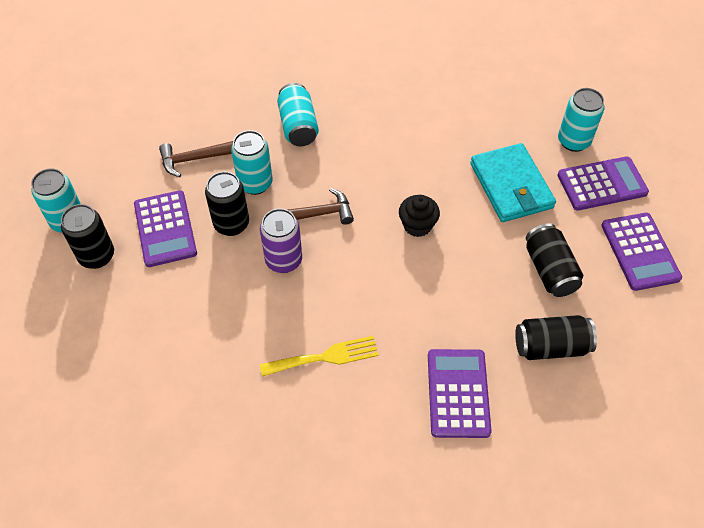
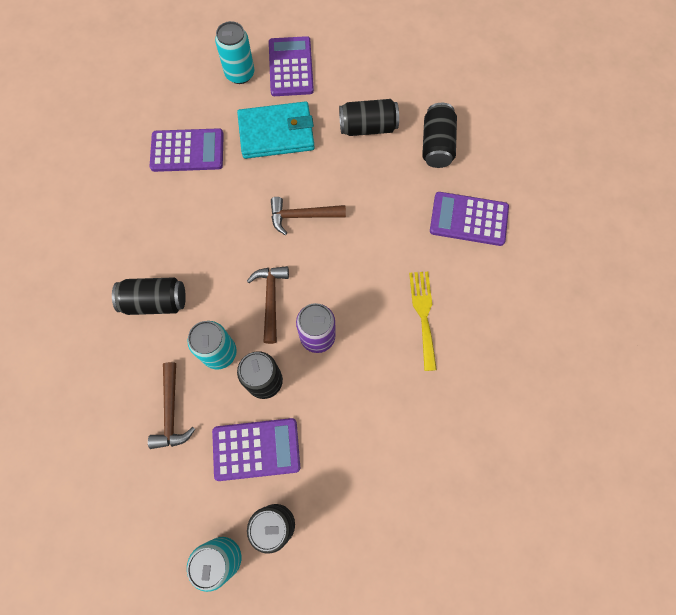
camera: 80 degrees left, 15 degrees up
(298, 126) = (155, 301): turquoise can -> black can
(417, 225) = (302, 216): black cupcake -> brown hammer
(639, 252) = (362, 61): purple calculator -> purple calculator (187, 151)

